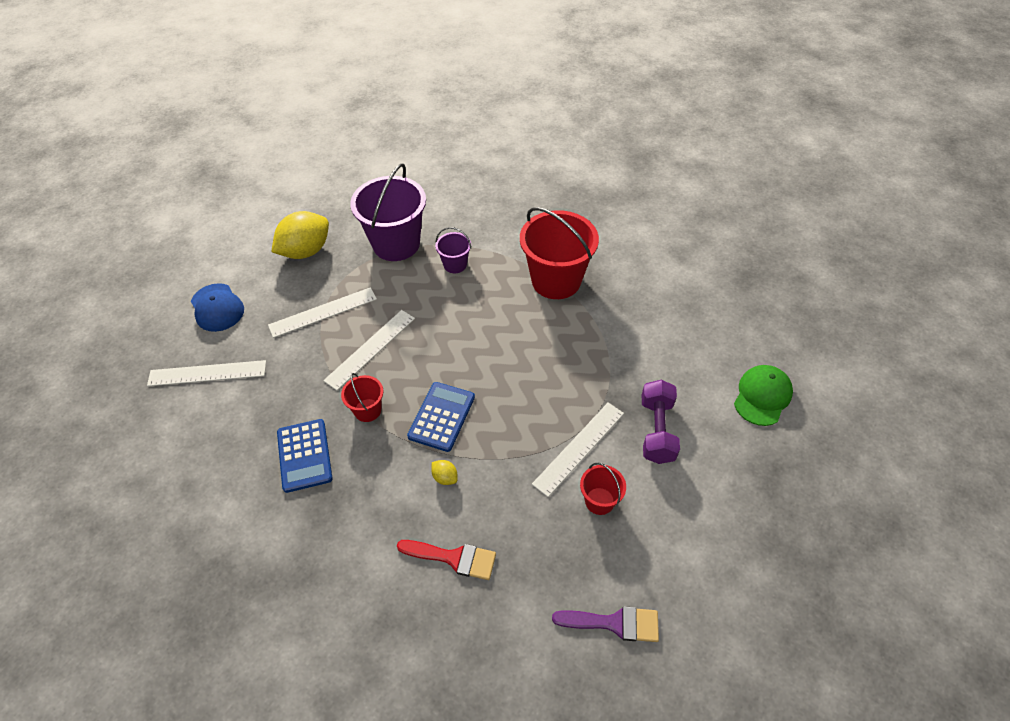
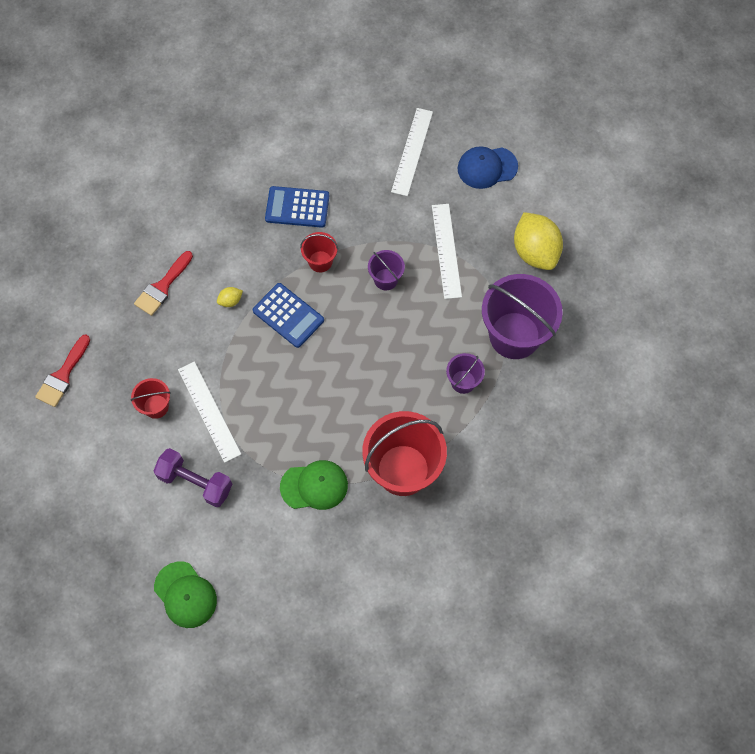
camera: 110 degrees right, 15 degrees up
(370, 349) = (386, 279): white ruler -> purple bucket
(605, 336) = (314, 486): none -> green cap
(614, 623) = (63, 375): purple brush -> red brush

